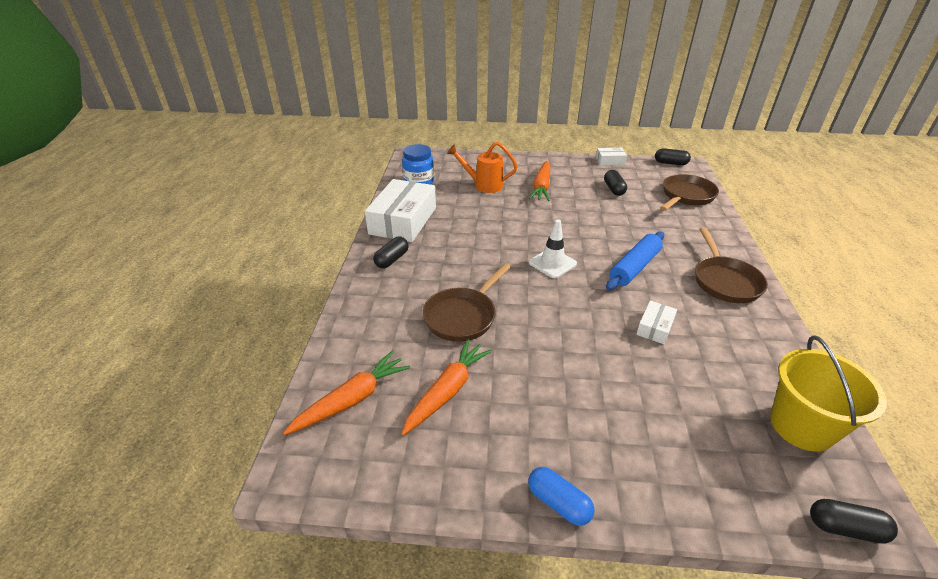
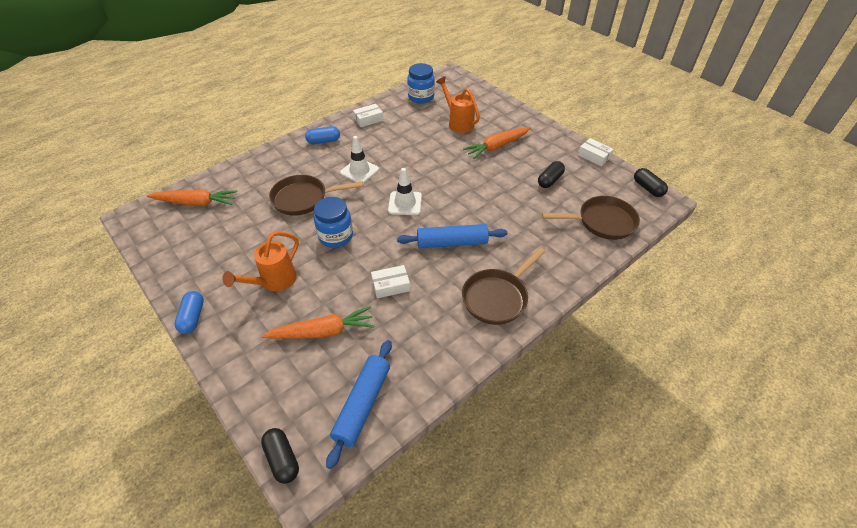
camera: 45 degrees right, 10 degrees up
(392, 259) = (323, 141): black capsule -> blue capsule
(403, 220) = (368, 119): white box -> white box, size x0.46
(447, 391) = (235, 231): orange carrot -> orange carrot (323, 331)
(471, 263) = (359, 171): none -> white traffic cone
(547, 324) = (336, 236): none -> blue jar
(568, 401) = (274, 281): none -> orange watering can
(801, 426) = (363, 404): yellow bucket -> blue rolling pin

